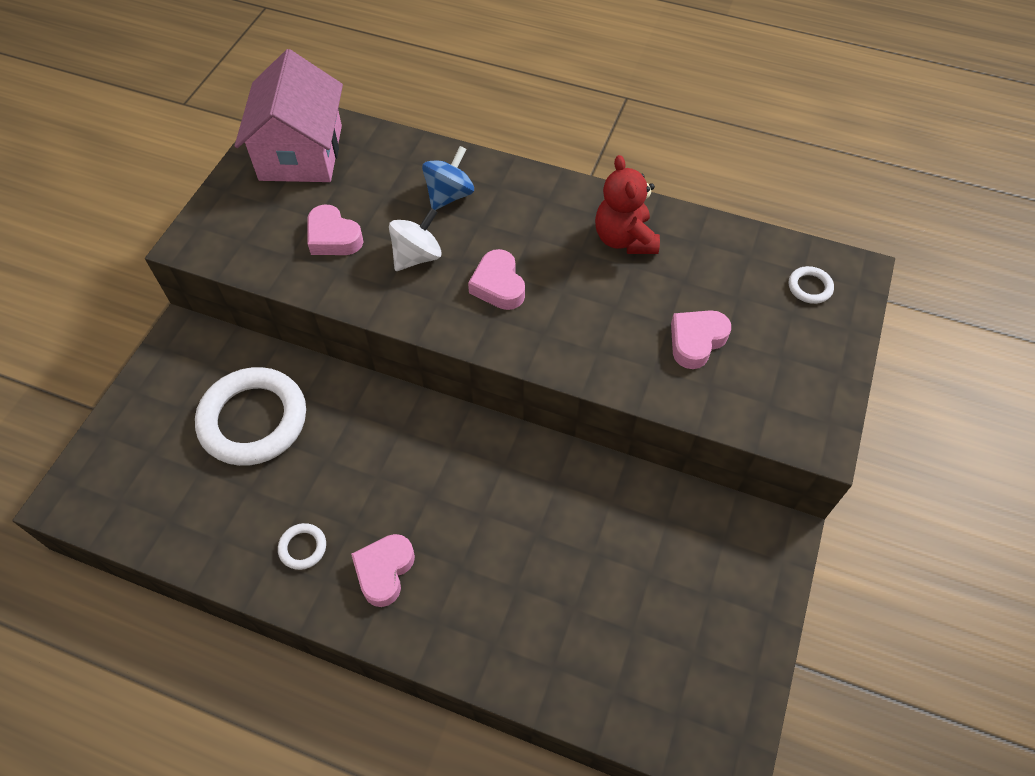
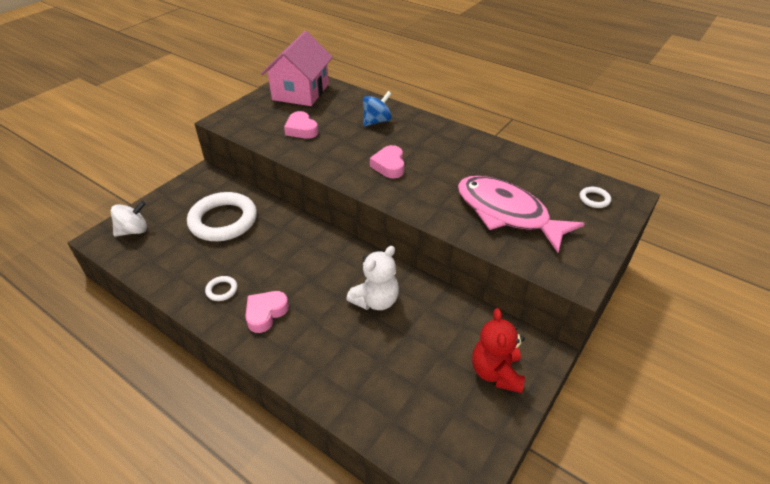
camera: 15 degrees right, 15 degrees down
(417, 256) = (346, 145): white spinning top -> white spinning top (134, 231)
(535, 510) = (376, 300): none -> white teddy bear
(624, 239) = (477, 157): red teddy bear -> red teddy bear (496, 372)
(696, 341) = (507, 213): pink heart -> pink fish

